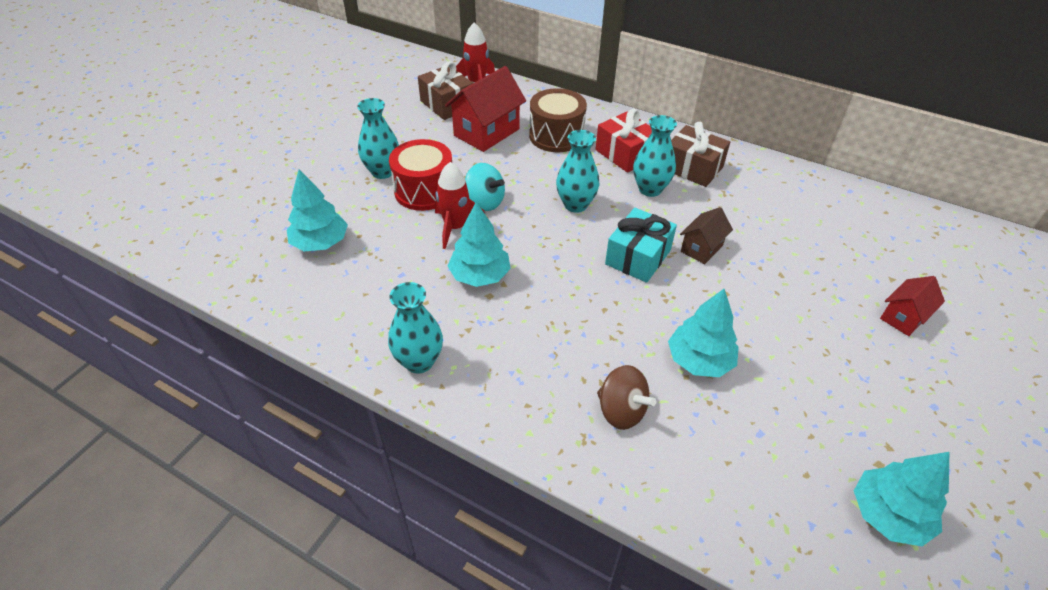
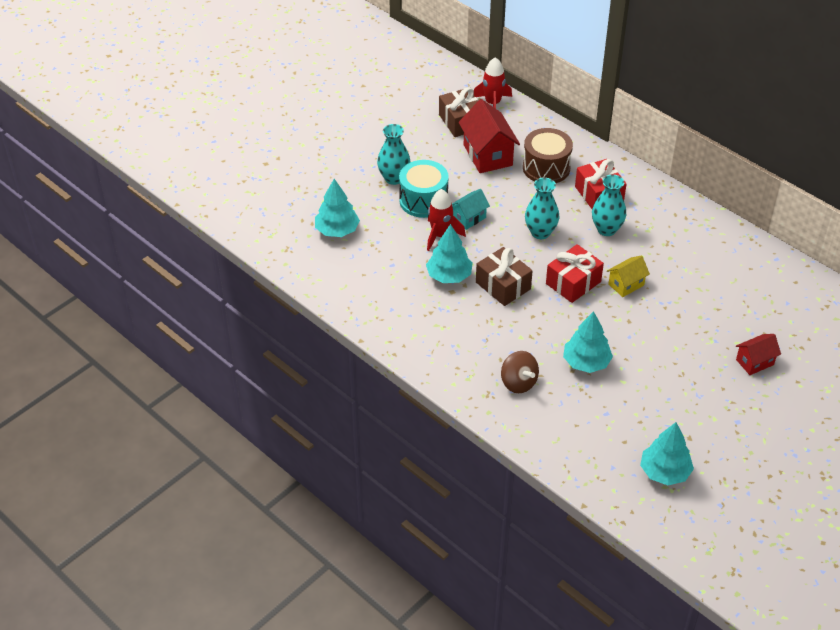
camera: 15 degrees right, 0 degrees up
(419, 361) = (392, 327): turquoise vase -> none
(424, 191) = (423, 200): red drum -> turquoise drum
(485, 202) = (469, 218): turquoise spinning top -> turquoise house
(486, 132) = (487, 155): red house -> red house turned 75 degrees counterclockwise
(638, 257) = (573, 283): turquoise gift -> red gift
(692, 168) = (651, 217): brown gift -> brown gift (503, 286)
(701, 248) = (626, 285): brown house -> yellow house

